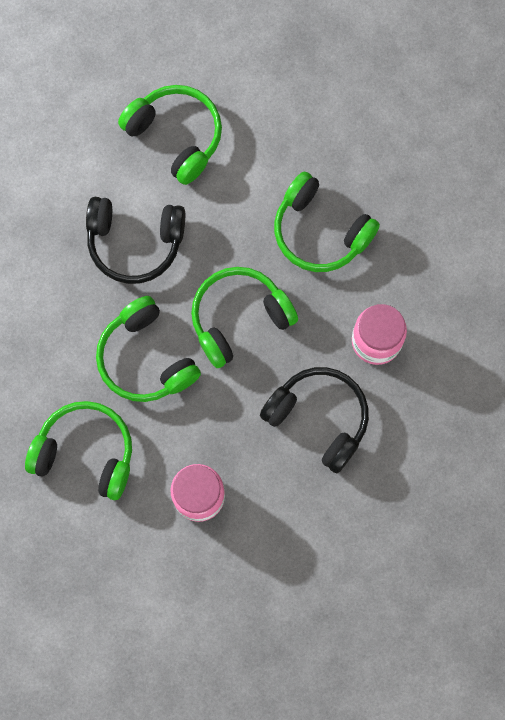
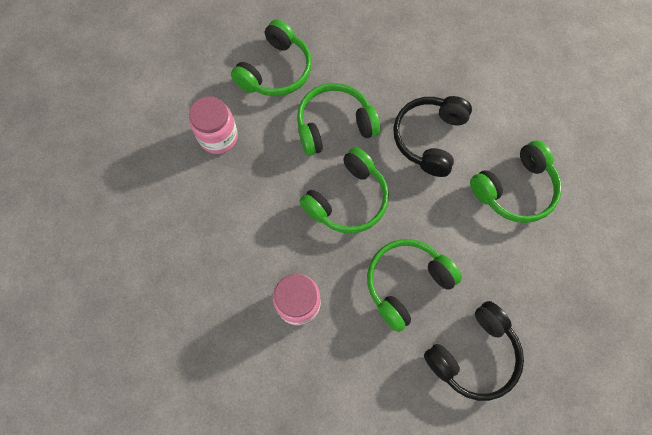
camera: 105 degrees right, 5 degrees down
(239, 318) = (347, 199): green headphones -> green headphones turned 60 degrees clockwise
(319, 418) = (248, 239): black headphones -> black headphones (473, 354)

